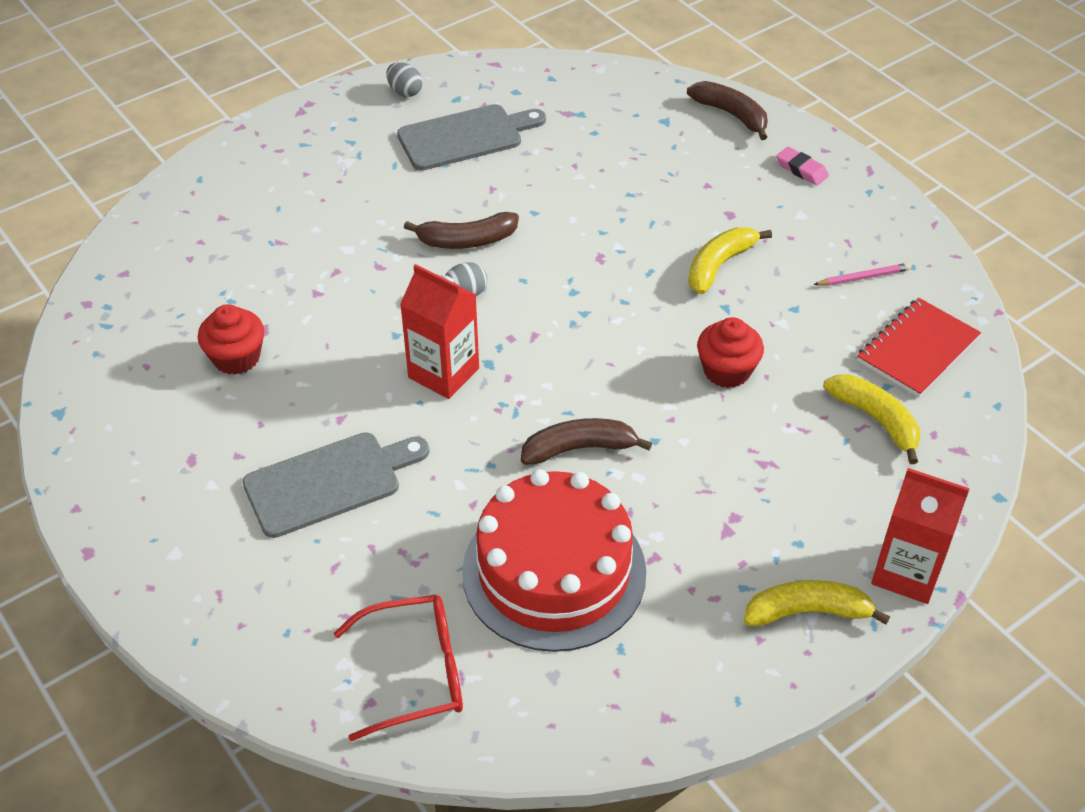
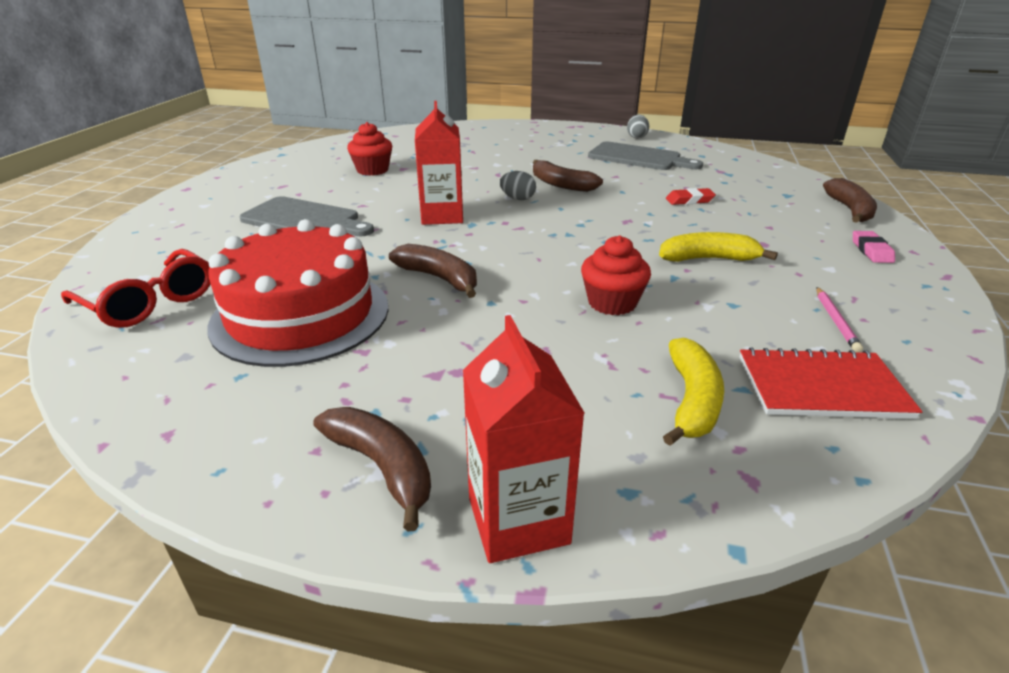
camera: 50 degrees right, 15 degrees down
(605, 187) = (689, 200): none -> red eraser
(807, 612) = (382, 467): yellow banana -> brown banana
(863, 277) = (836, 321): pink pencil -> pink pencil turned 60 degrees clockwise

